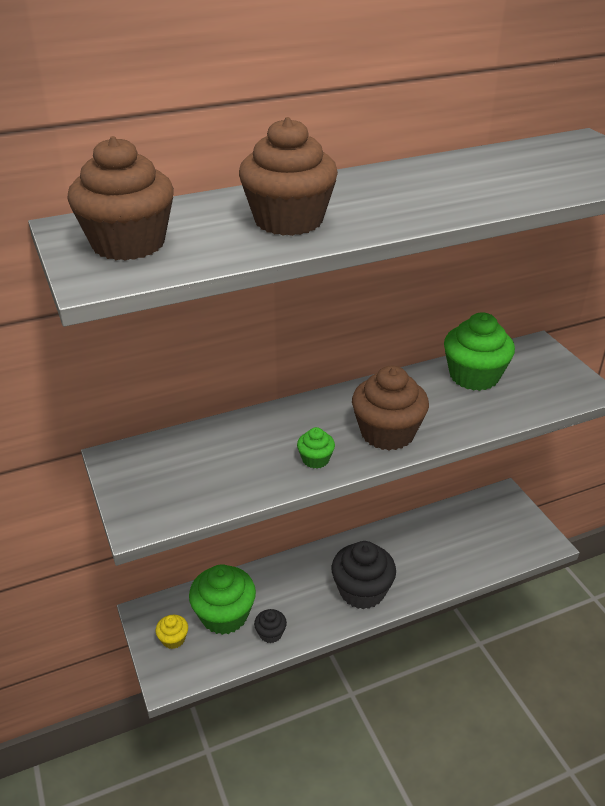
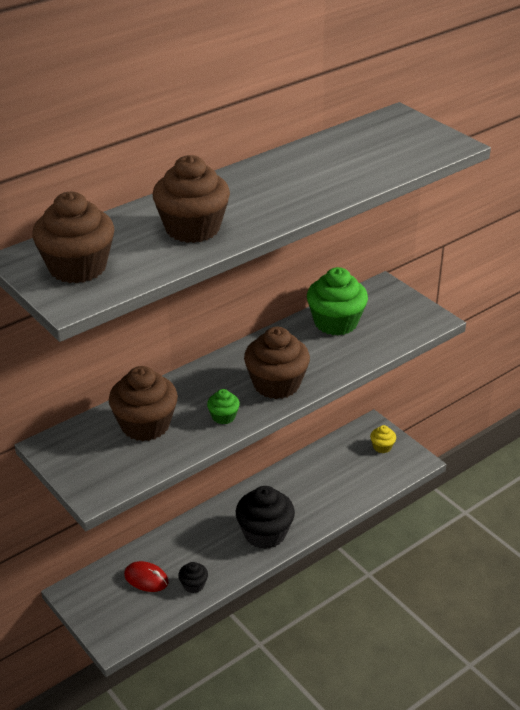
camera: 15 degrees left, 0 degrees up
(173, 639) = (106, 608): yellow cupcake -> yellow cupcake (382, 447)
(224, 615) = (146, 579): green cupcake -> red mouse
(226, 453) = (145, 425): none -> brown cupcake

